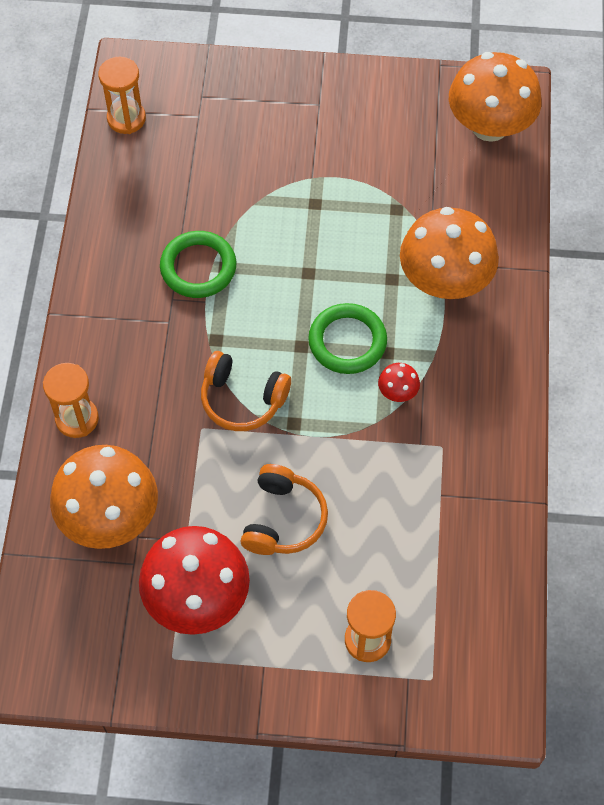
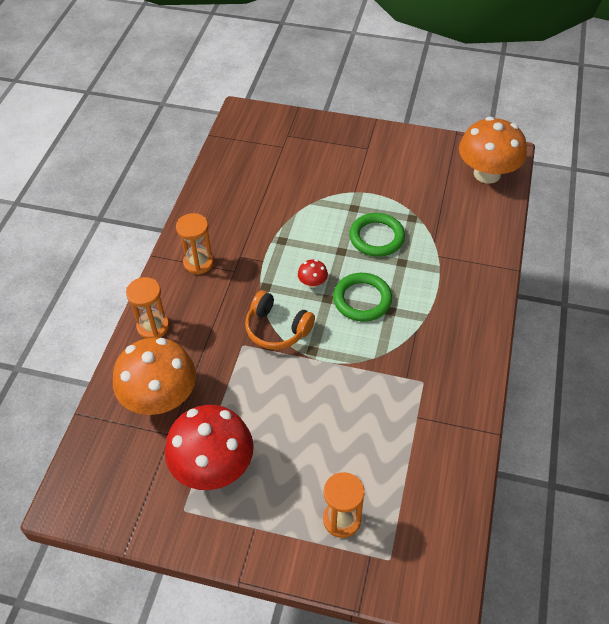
camera: 10 degrees right, 10 degrees down
(126, 118) = (233, 143): orange hourglass -> orange hourglass (198, 263)
(198, 267) = (263, 238): green ring -> green ring (376, 237)
(283, 519) = (291, 418): orange headphones -> none
(397, 392) = (394, 339): red mushroom -> red mushroom (312, 283)
(445, 280) = (441, 268): orange mushroom -> none

